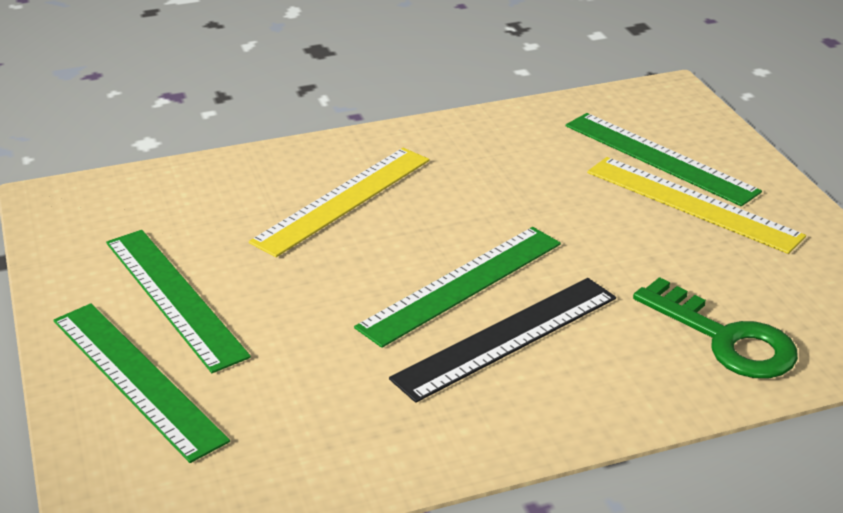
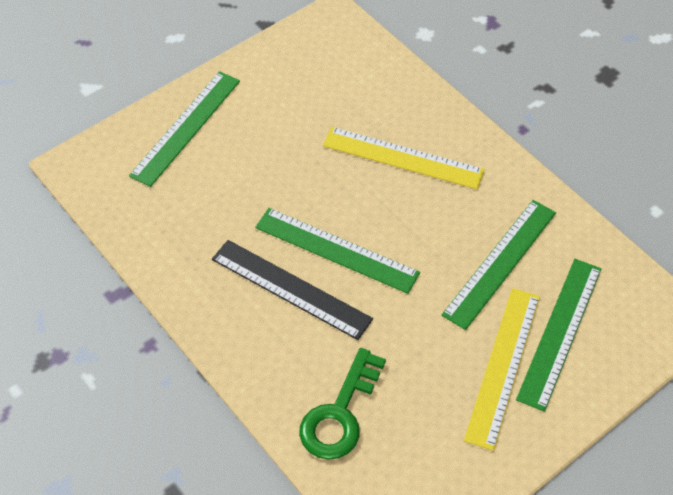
camera: 70 degrees right, 20 degrees up
(173, 297) = (262, 114): green ruler -> green ruler (500, 262)

